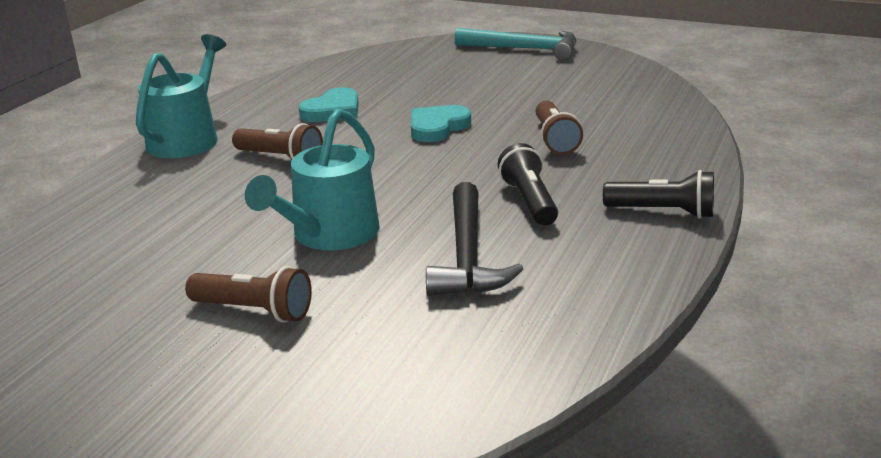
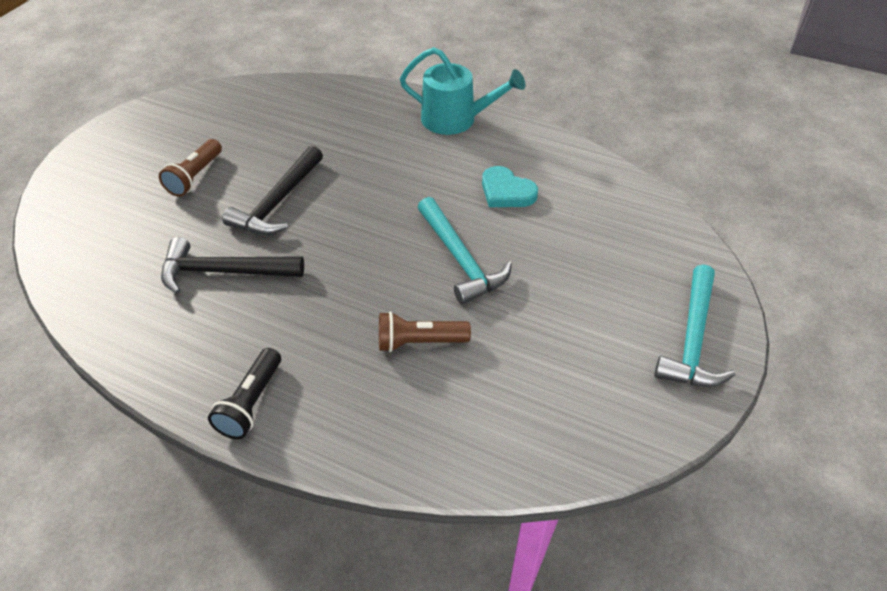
camera: 90 degrees right, 20 degrees up
(280, 158) = (410, 169): brown flashlight -> none
(329, 234) = (278, 202): turquoise watering can -> black hammer
(437, 127) = (460, 259): turquoise heart -> turquoise hammer
(529, 201) = (297, 313): black flashlight -> none

